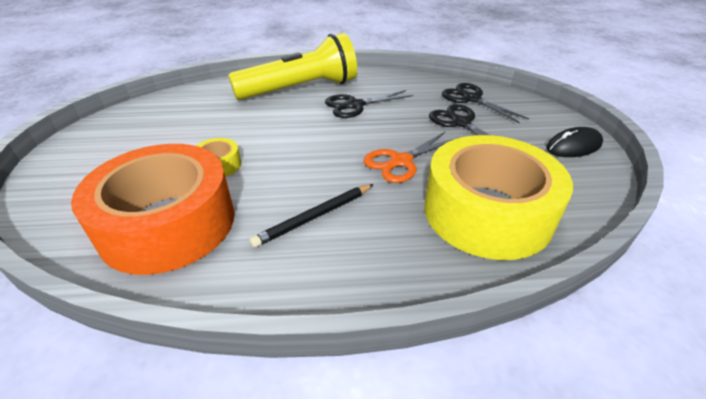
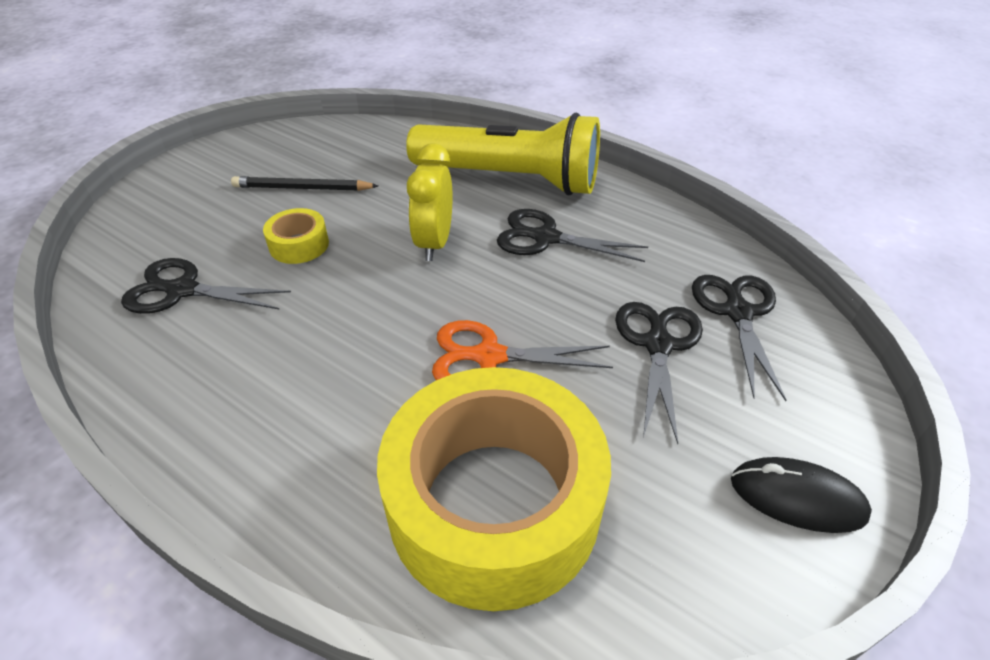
camera: 40 degrees right, 5 degrees up
(168, 223) = (182, 290): orange tape -> black scissors
(302, 130) = (434, 243): none -> yellow clock
(315, 216) = (303, 369): black pencil -> black pencil (303, 188)

